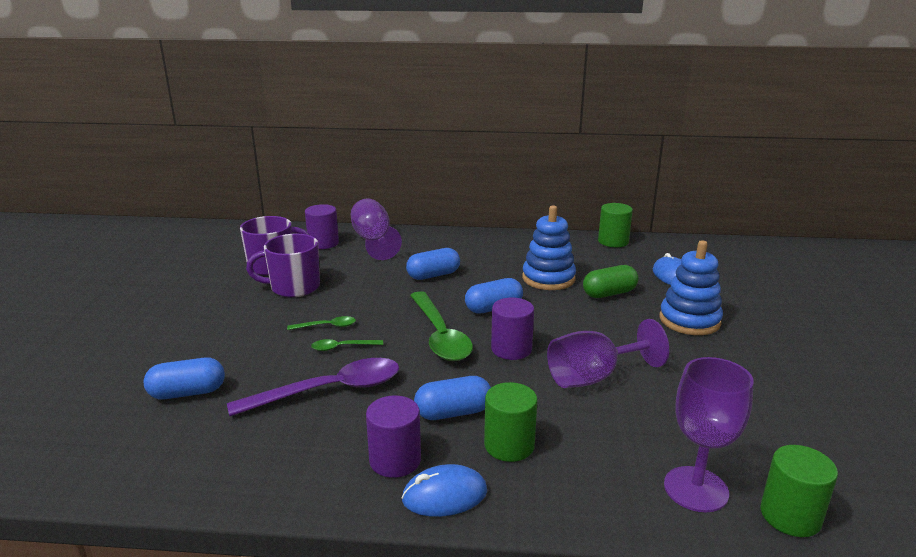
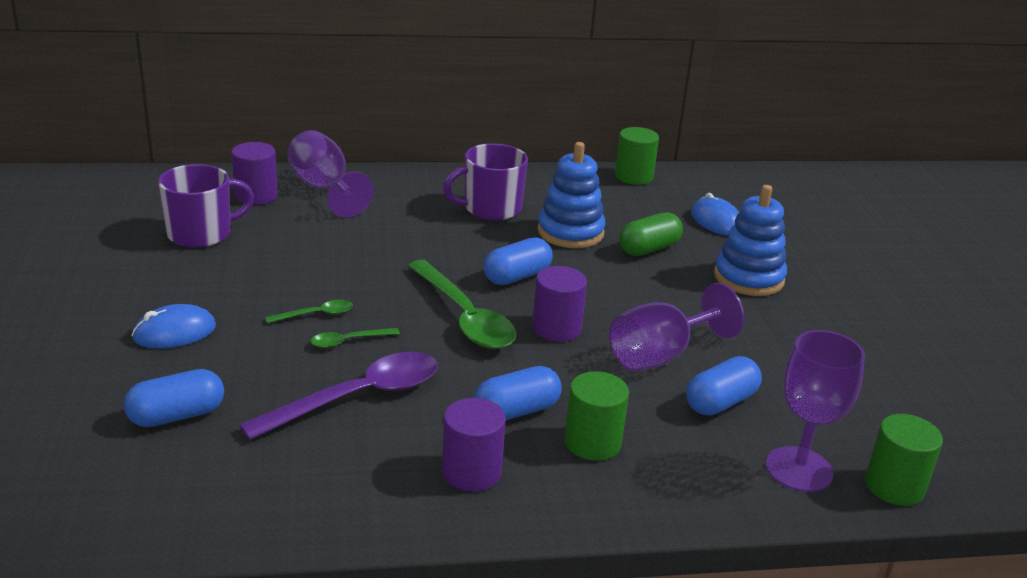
camera: 15 degrees left, 5 degrees up
(293, 287) = (245, 263): purple mug -> purple mug (490, 208)
(433, 275) = (425, 236): blue capsule -> blue capsule (720, 402)
(444, 495) = (541, 504): blue mouse -> blue mouse (174, 332)

